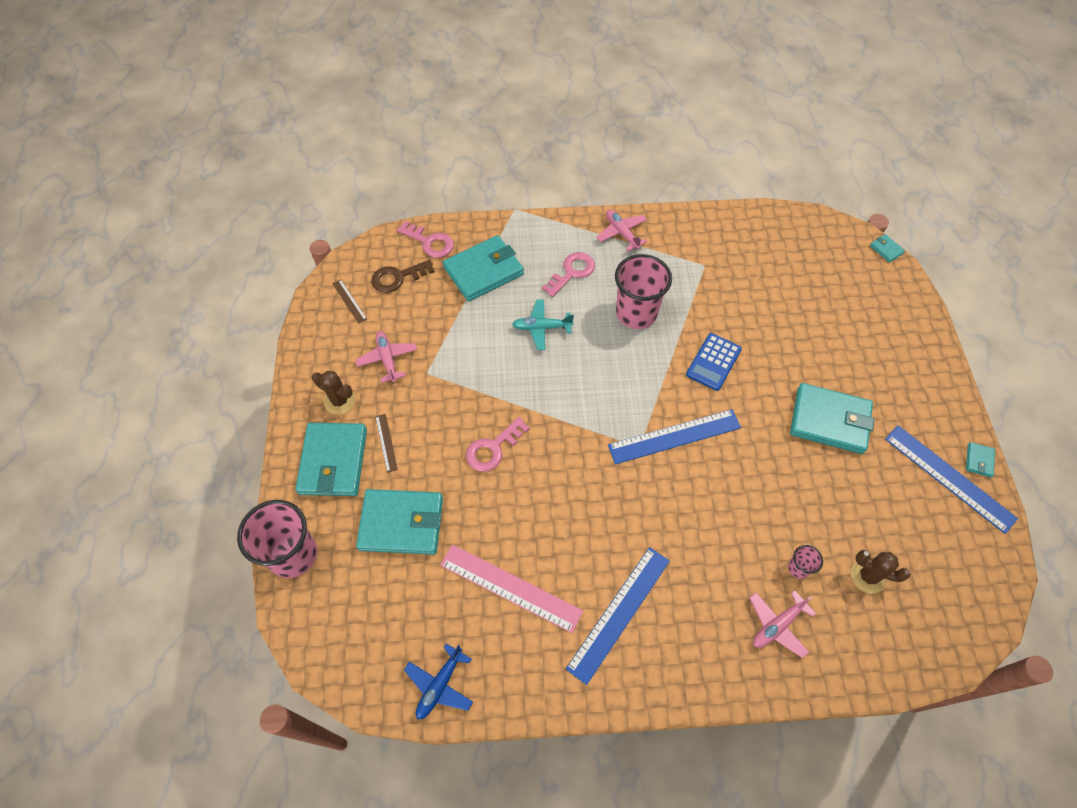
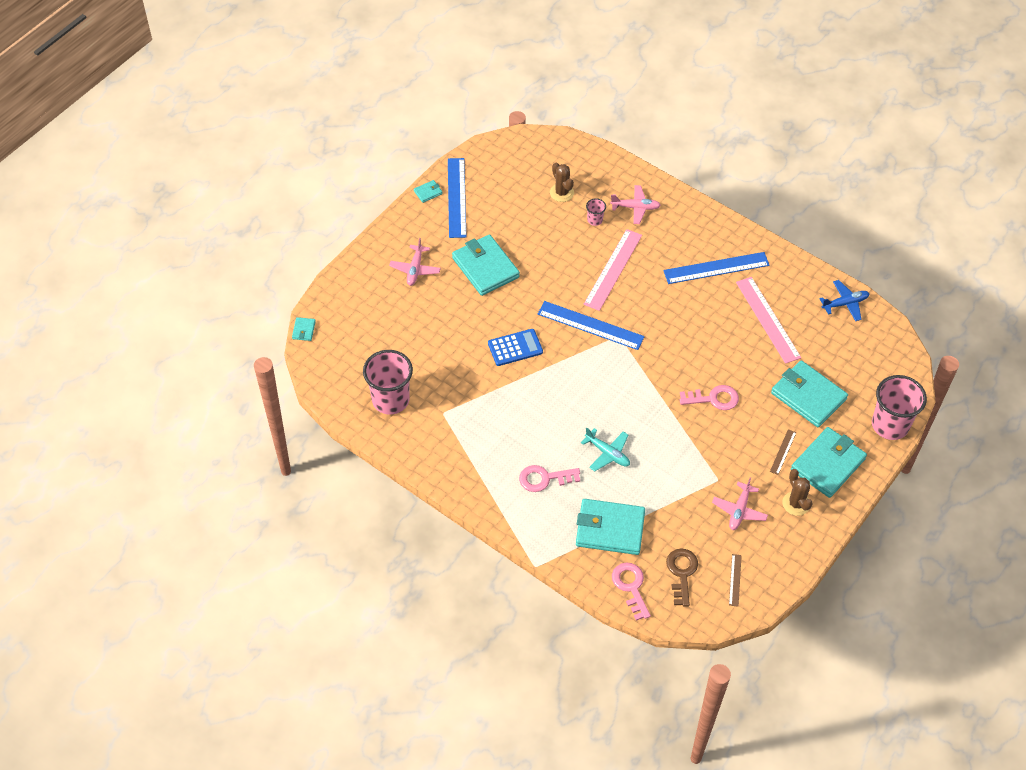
camera: 140 degrees left, 5 degrees down
(397, 277) = (681, 573): brown key -> brown key turned 105 degrees counterclockwise
(621, 233) = (474, 482): pink plane -> pink plane (415, 269)
(636, 313) = (530, 415): pink cup -> pink cup (390, 400)
(718, 519) = (613, 269): none -> pink ruler

